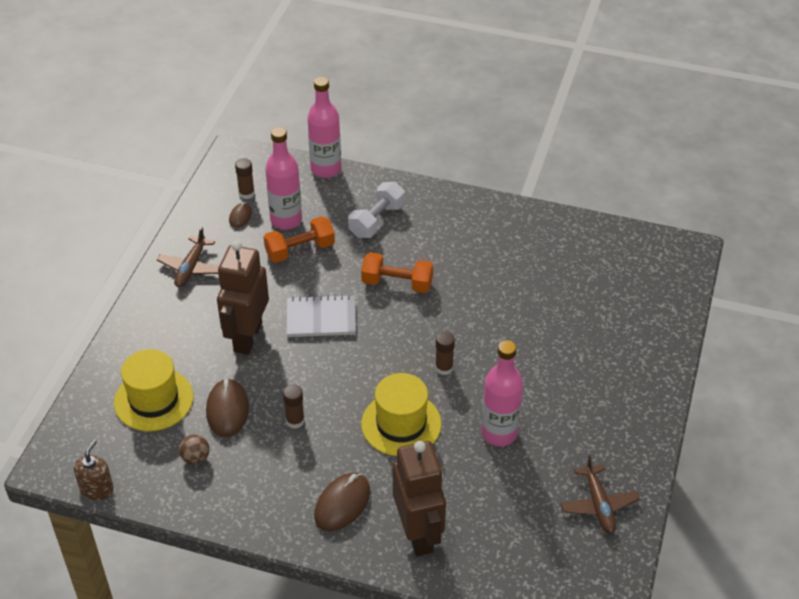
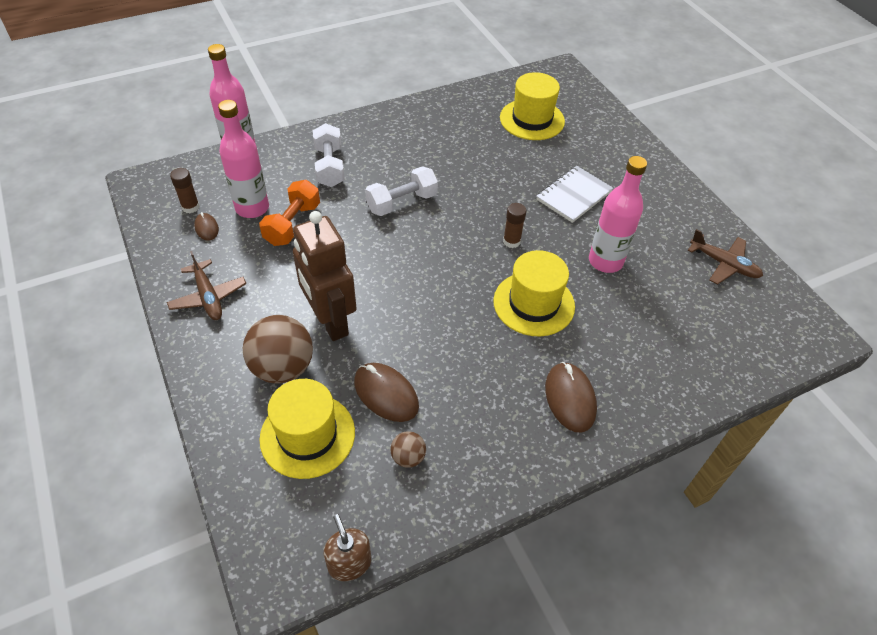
camera: 45 degrees left, 5 degrees up
(185, 347) = (283, 368): none -> brown ball
(295, 421) = (453, 361): brown glue stick -> none
(321, 318) = (374, 265): white notebook -> white notebook (573, 195)
(397, 283) = (402, 202): orange dumbbell -> white dumbbell
(418, 534) = (649, 376): brown robot -> none
(595, 279) = (532, 119): none -> yellow hat

